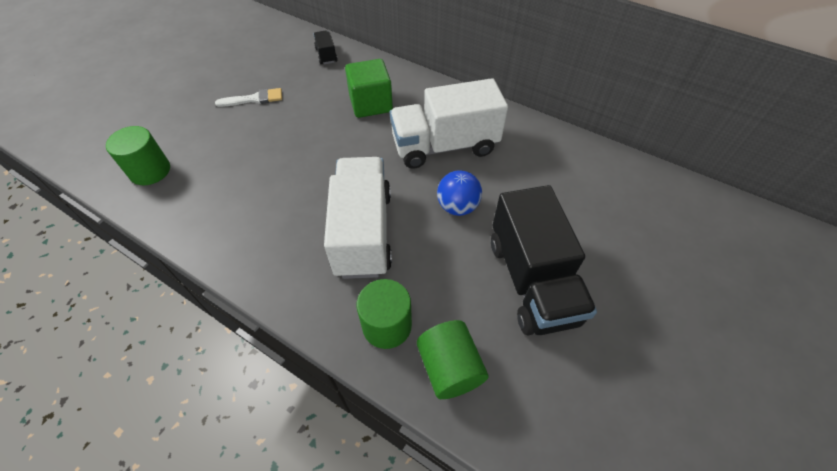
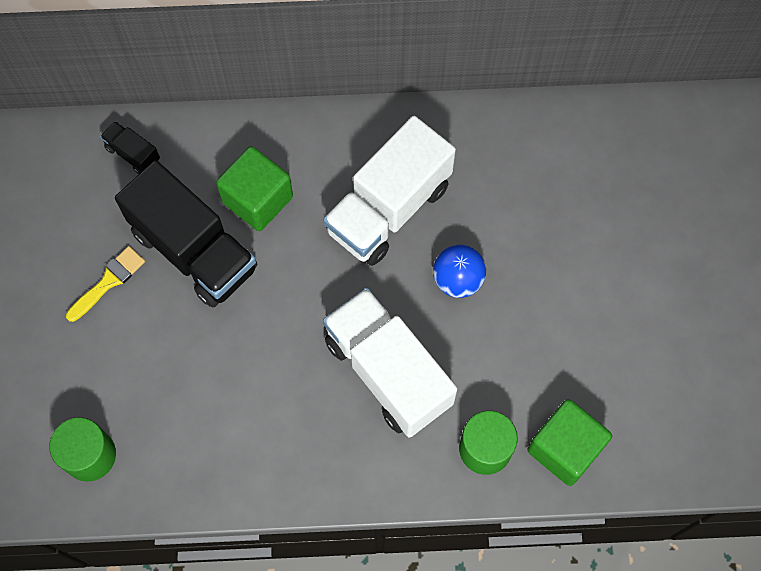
camera: 35 degrees left, 15 degrees up
(254, 99) = (108, 281): white brush -> yellow brush
(449, 368) = (564, 448): green cylinder -> green cube
(532, 280) = (580, 317): black truck -> black truck (194, 250)

